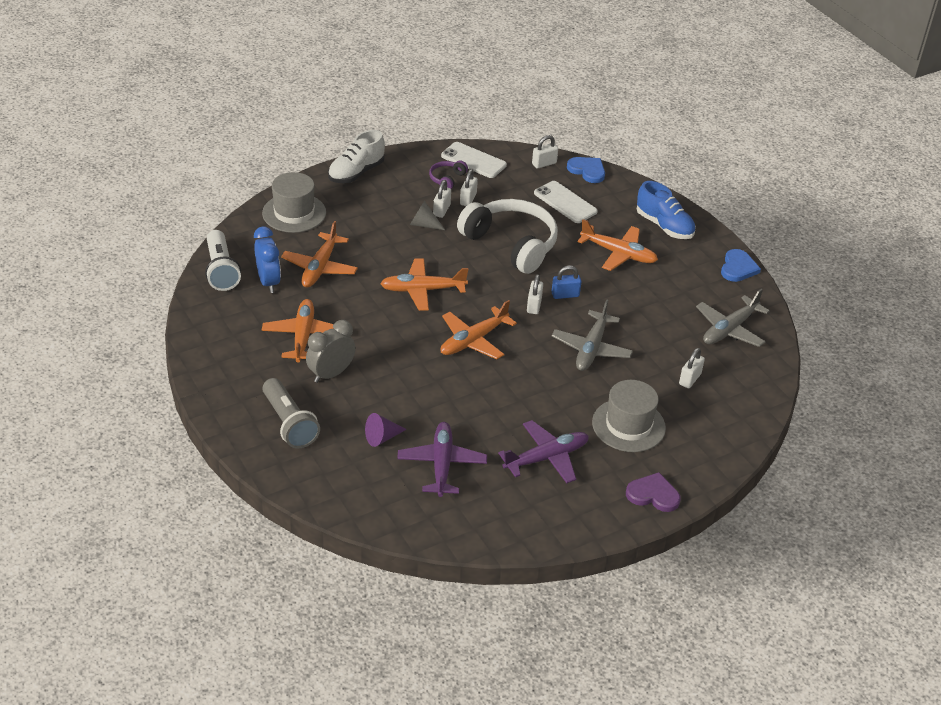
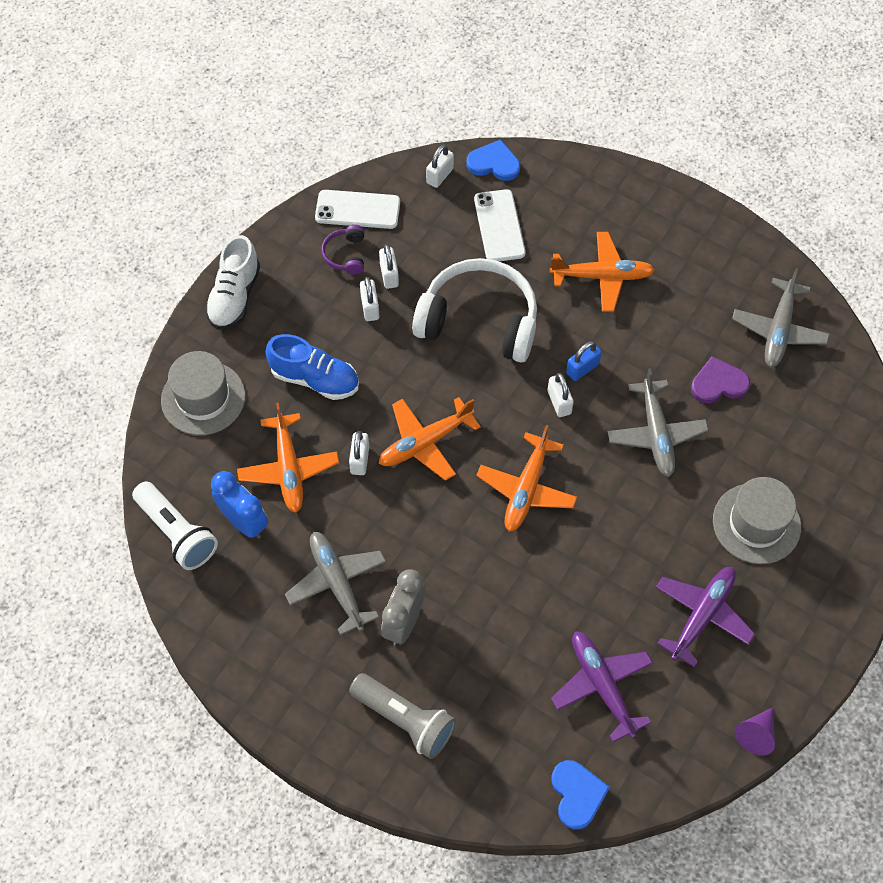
camera: 25 degrees left, 20 degrees up
(303, 336) = (337, 584): orange plane -> grey plane
(382, 437) = (516, 683): purple cone -> purple cone (756, 734)
(423, 224) = (363, 340): grey cone -> none
(565, 202) = (499, 226): white phone -> white phone turned 60 degrees clockwise
(653, 494) = (835, 606): purple heart -> purple heart (718, 383)
(664, 226) = (626, 209): blue shoe -> blue shoe (315, 379)
(690, 379) = (779, 424): white padlock -> white padlock (360, 460)
(738, 268) = (737, 234): blue heart -> blue heart (577, 794)

